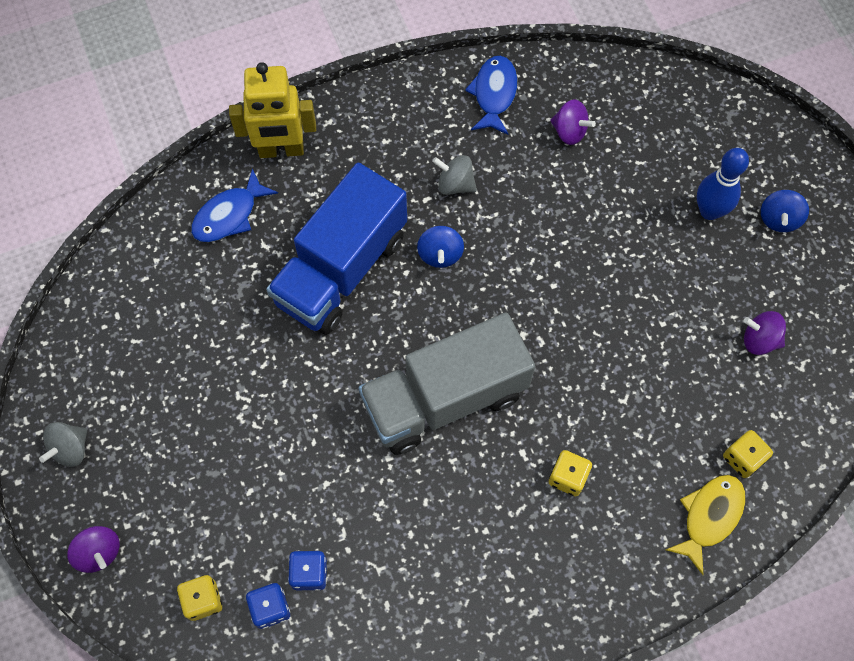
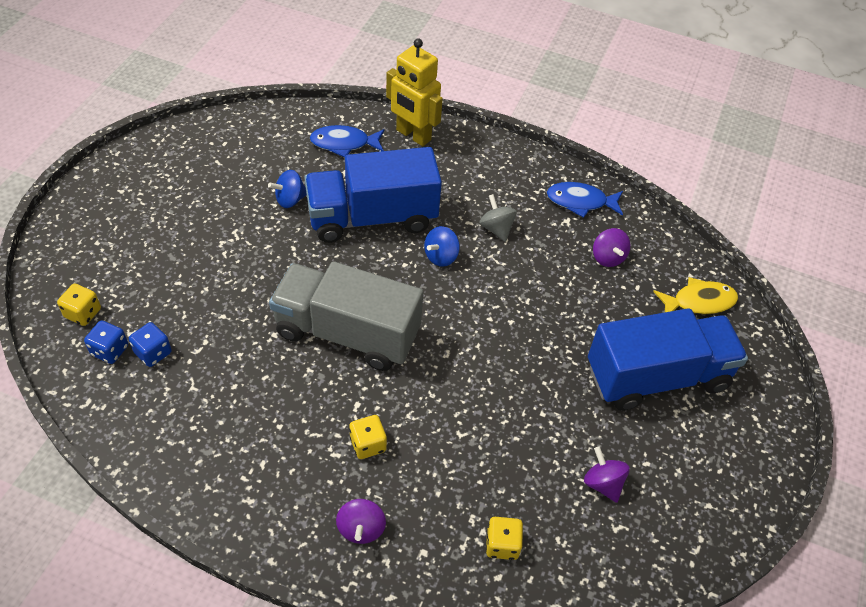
camera: 40 degrees right, 15 degrees down
(70, 449) = (119, 183): grey spinning top -> none
(99, 552) = (67, 242): purple spinning top -> purple spinning top (361, 528)
(494, 94) = (580, 202): blue fish -> blue fish turned 135 degrees counterclockwise
(709, 211) = (657, 377): blue bowling pin -> blue truck
(709, 517) = (434, 558): yellow fish -> yellow fish (699, 302)
(779, 219) = (706, 423): blue spinning top -> blue spinning top (290, 199)

